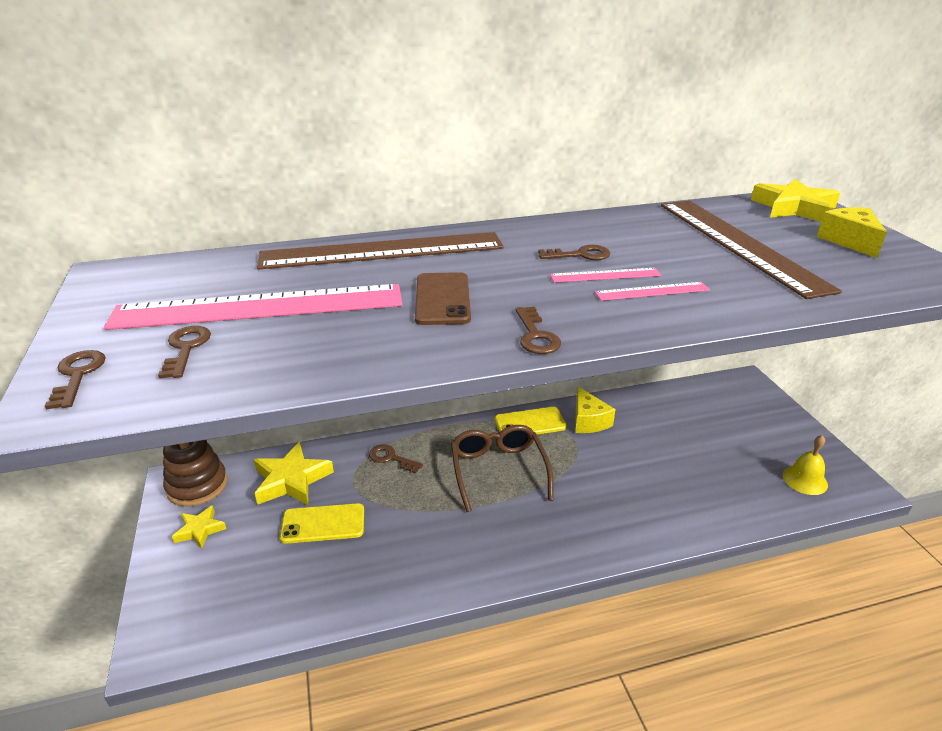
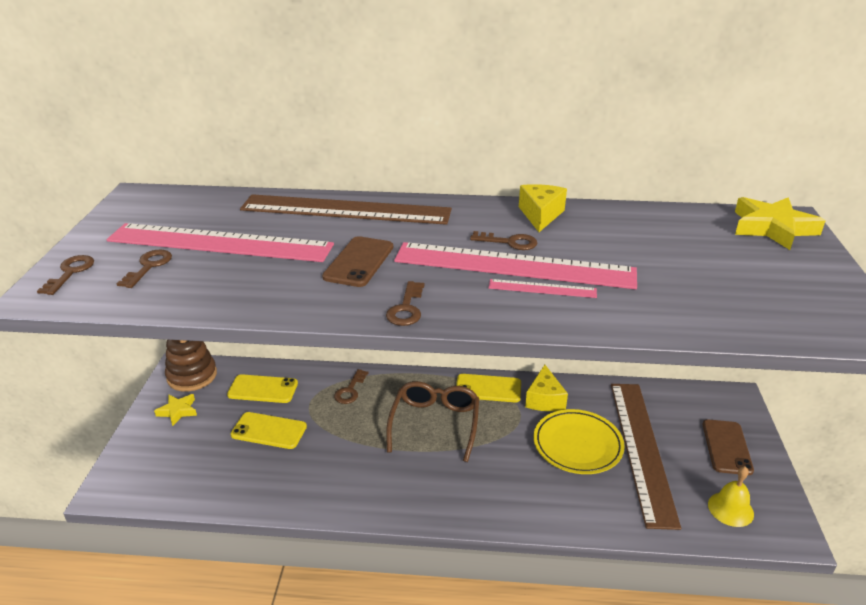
camera: 20 degrees right, 0 degrees up
(291, 480) = (263, 389): yellow star -> yellow phone
(391, 458) = (350, 390): brown key -> brown key turned 120 degrees counterclockwise
(605, 275) = (514, 266): pink ruler -> pink ruler, size x2.35
(643, 456) = (577, 445): none -> yellow plate
(739, 244) = (672, 257): brown ruler -> brown ruler (642, 449)
(767, 426) = (727, 447): none -> brown phone
(849, 241) = (795, 274): yellow cheese -> yellow cheese (540, 215)

